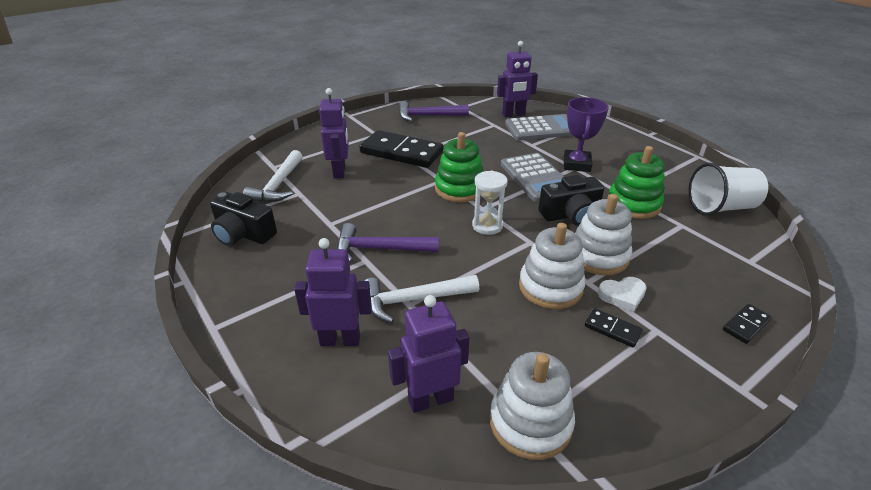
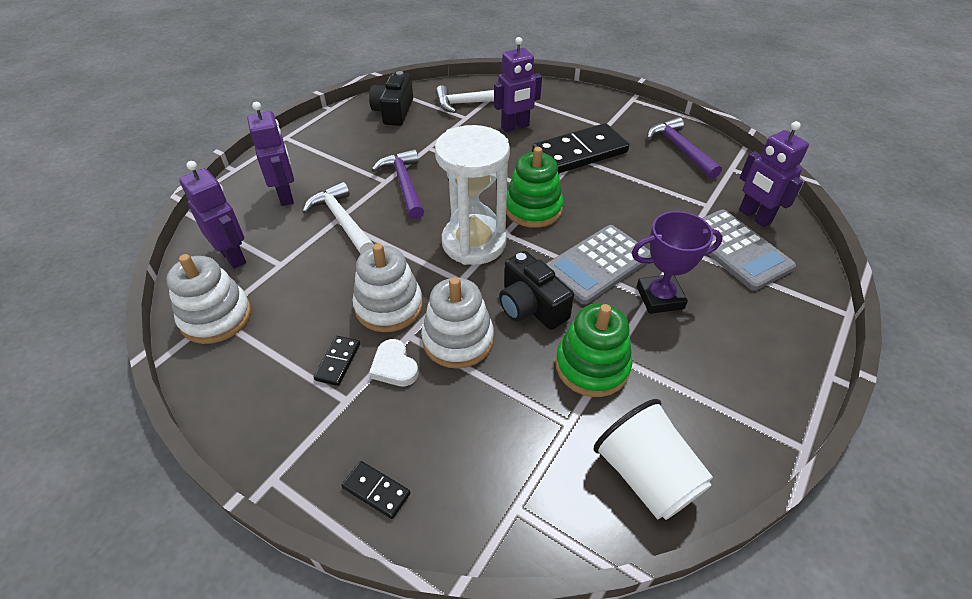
camera: 70 degrees right, 10 degrees up
(401, 152) = (579, 152): black domino -> black domino turned 60 degrees clockwise
(487, 225) = (474, 243): white hourglass -> white hourglass, size x1.88

